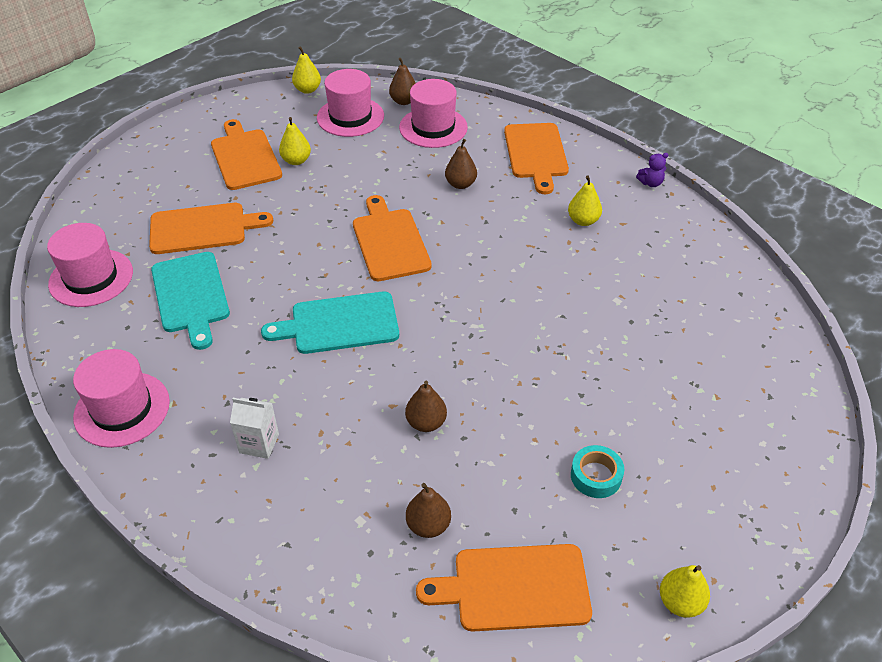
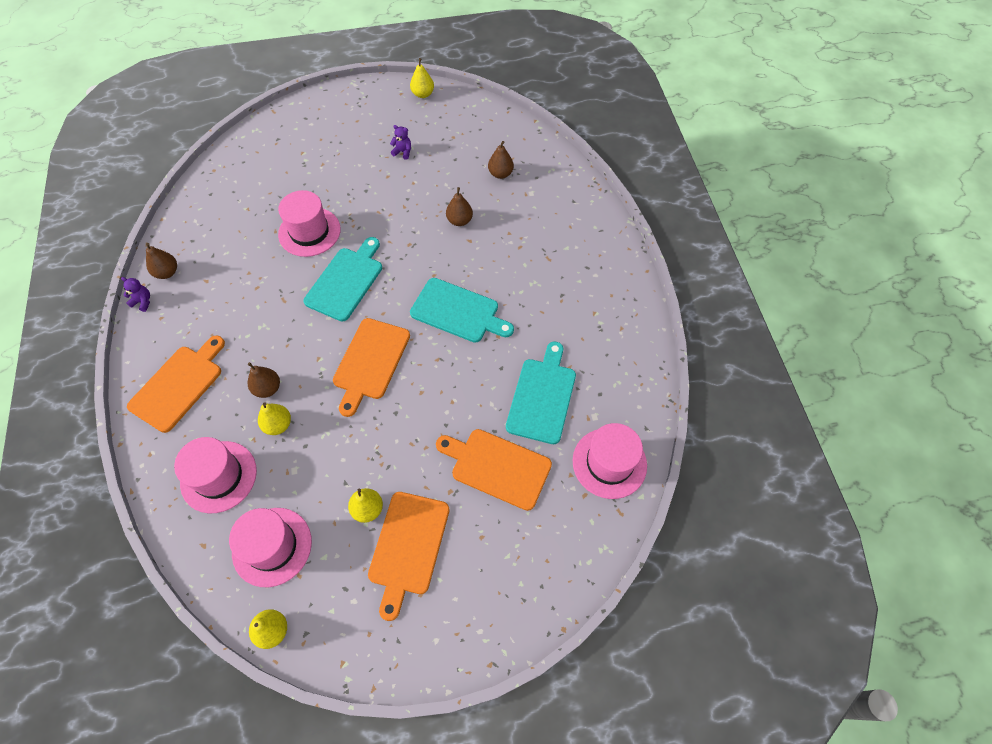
camera: 145 degrees left, 15 degrees up
(122, 409) = (628, 326): pink hat -> pink hat (309, 232)
(259, 443) = (557, 259): white carton -> none
(403, 101) = (205, 538): brown pear -> brown pear (167, 272)
(488, 290) = (346, 281): none -> turquoise cutting board
(514, 588) = (484, 132): orange cutting board -> none
(583, 221) = (227, 298): yellow pear -> yellow pear (278, 425)
(596, 476) = (403, 152): turquoise tape -> purple teddy bear

